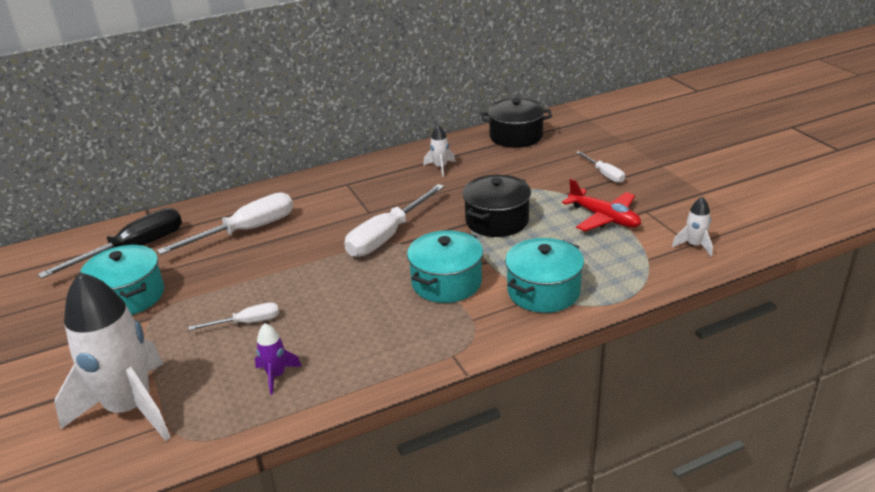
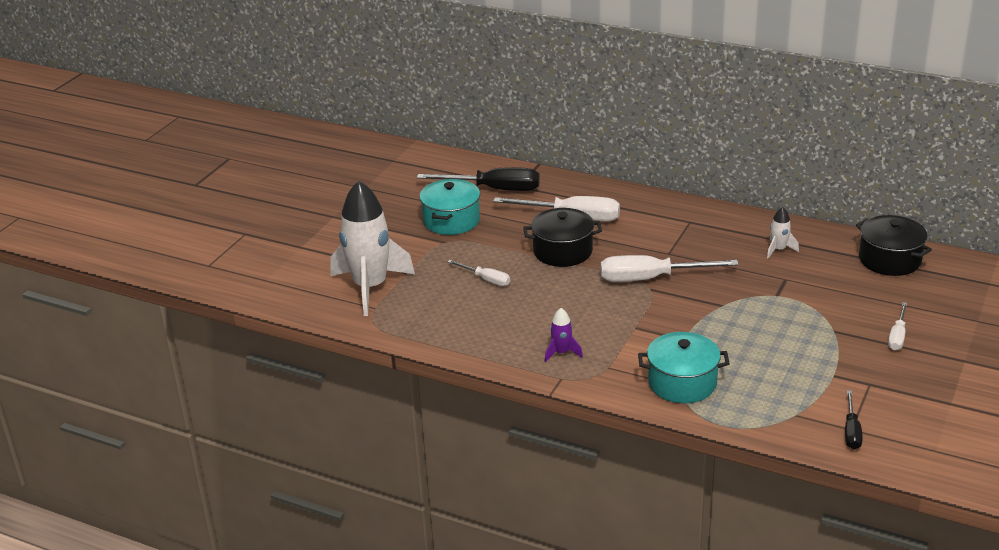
camera: 50 degrees right, 0 degrees up
(276, 375) = (456, 320): purple rocket -> purple rocket (561, 353)
(446, 282) = (633, 334): turquoise pot -> none
(497, 221) = (743, 316): black pot -> black pot (562, 251)
(604, 218) = (825, 367): red plane -> none
(694, 245) = (851, 431): white rocket -> black screwdriver

